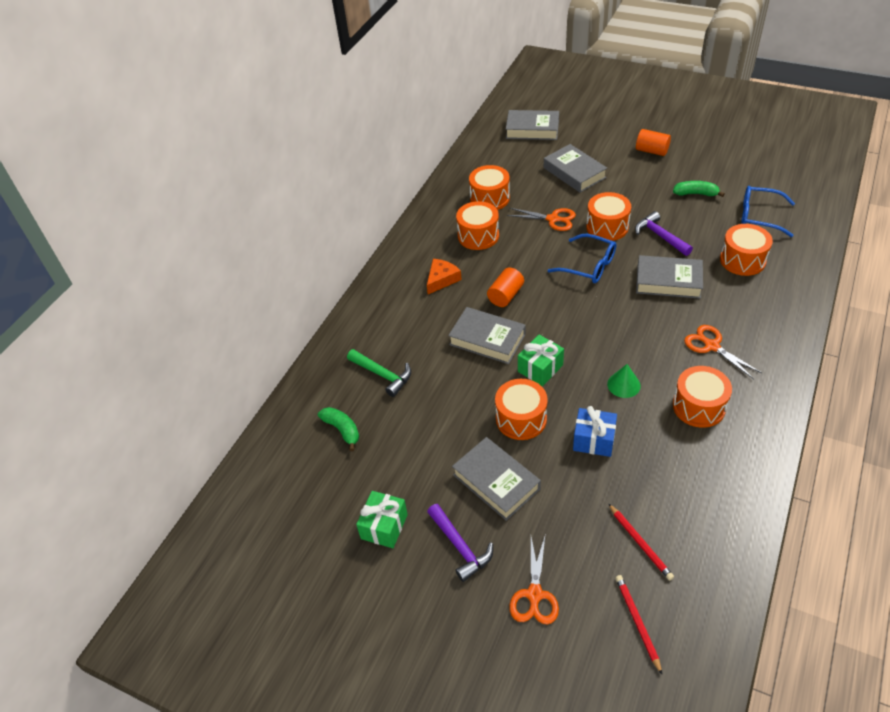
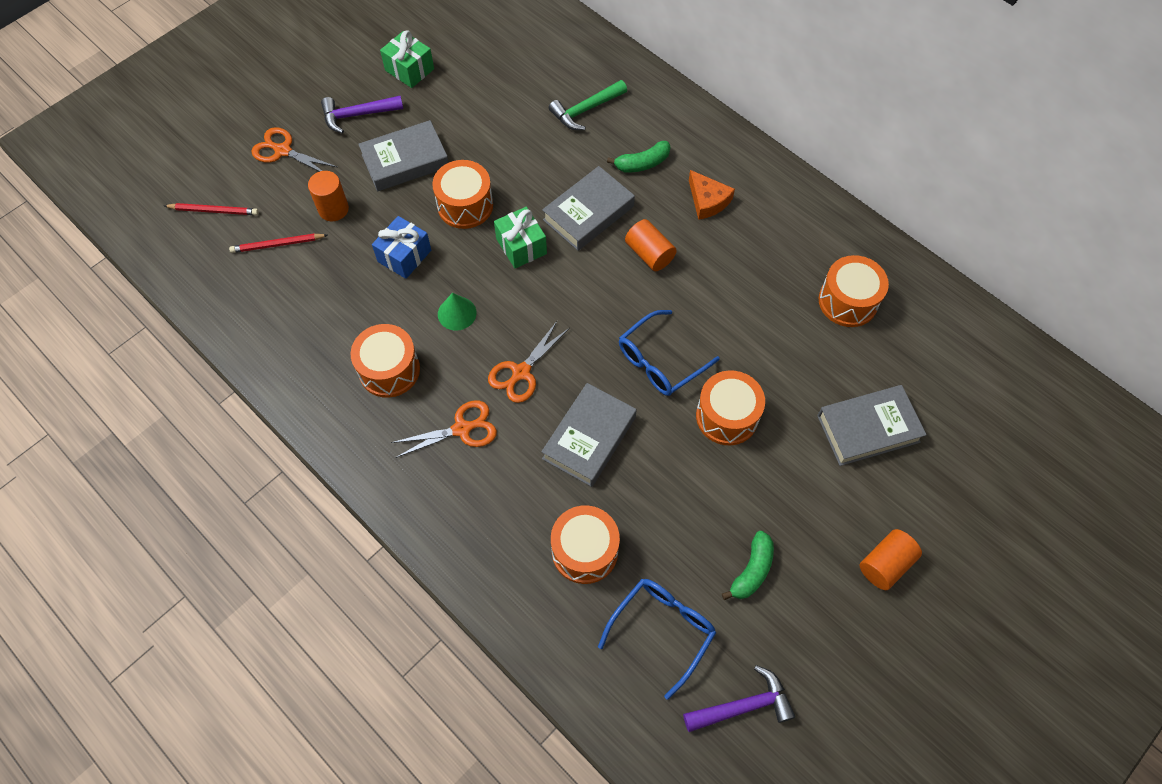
camera: 105 degrees right, 15 degrees up
(342, 430) = (532, 64): green banana -> green banana (642, 163)
(478, 236) = (773, 262): orange drum -> none
(532, 129) = (1005, 418): grey book -> none
(553, 219) = (771, 358): orange scissors -> orange scissors (521, 372)
(577, 515) = (333, 209): none -> orange cylinder
(660, 236) = (679, 473): purple hammer -> purple hammer (743, 706)

